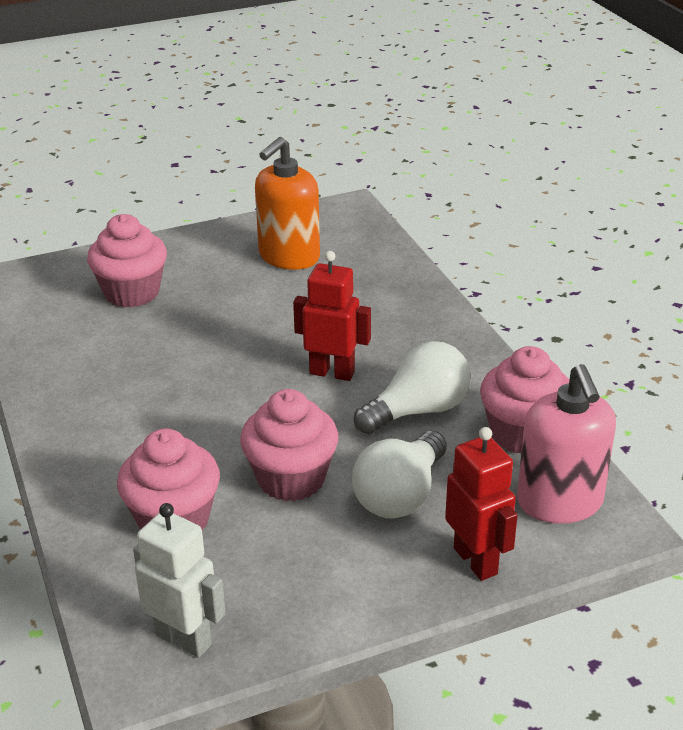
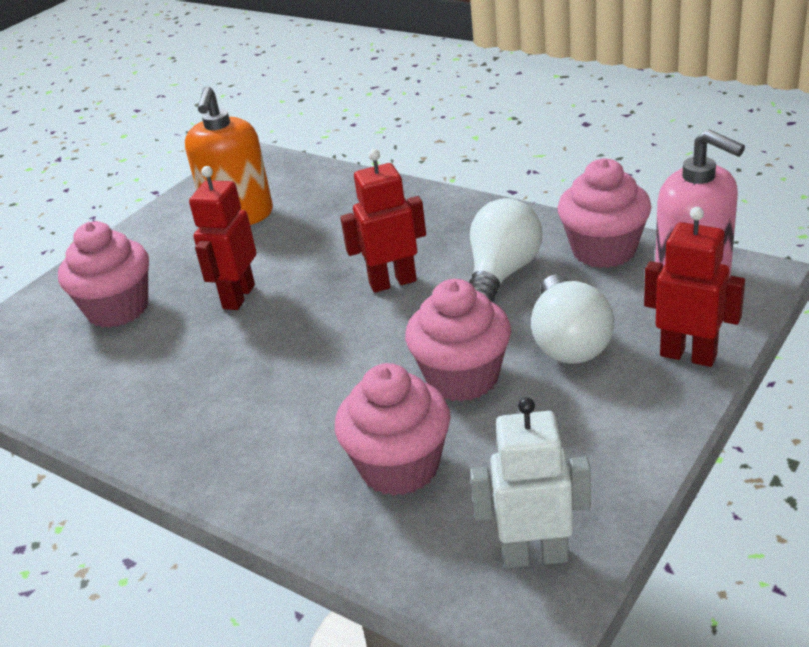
camera: 30 degrees left, 0 degrees up
(216, 325) = (238, 297): none -> red robot

